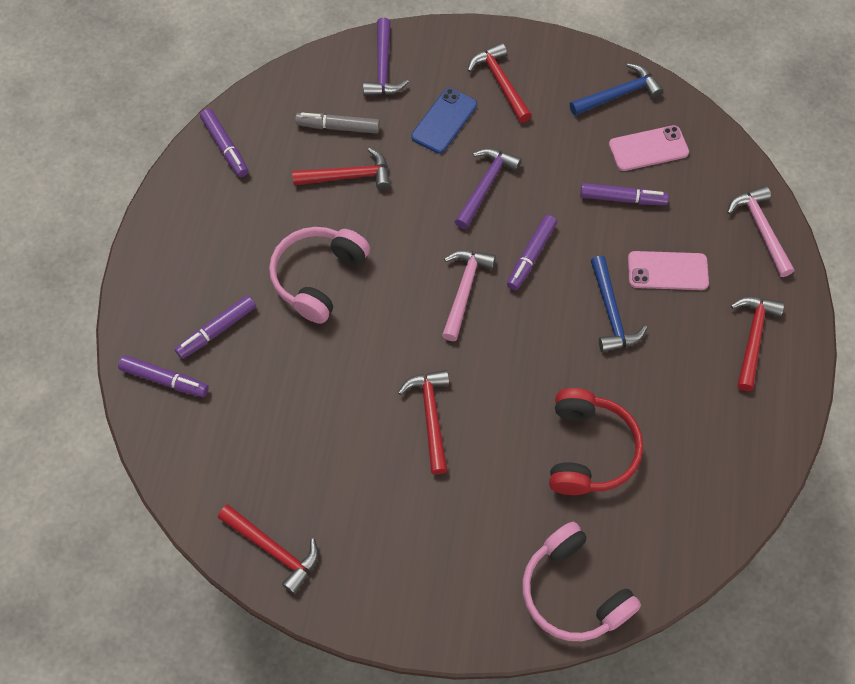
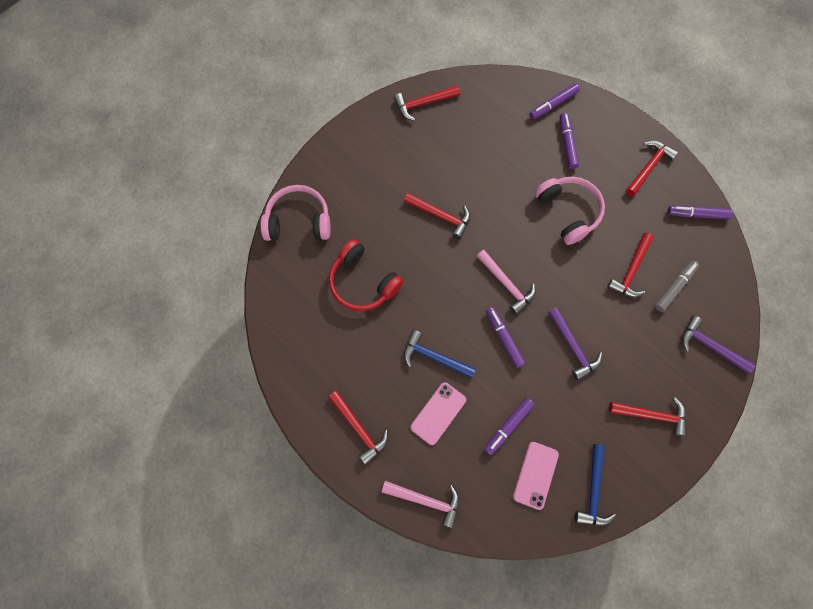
camera: 125 degrees right, 10 degrees up
(192, 224) = (648, 167): none -> red hammer
(444, 121) = (640, 356): blue phone -> none

